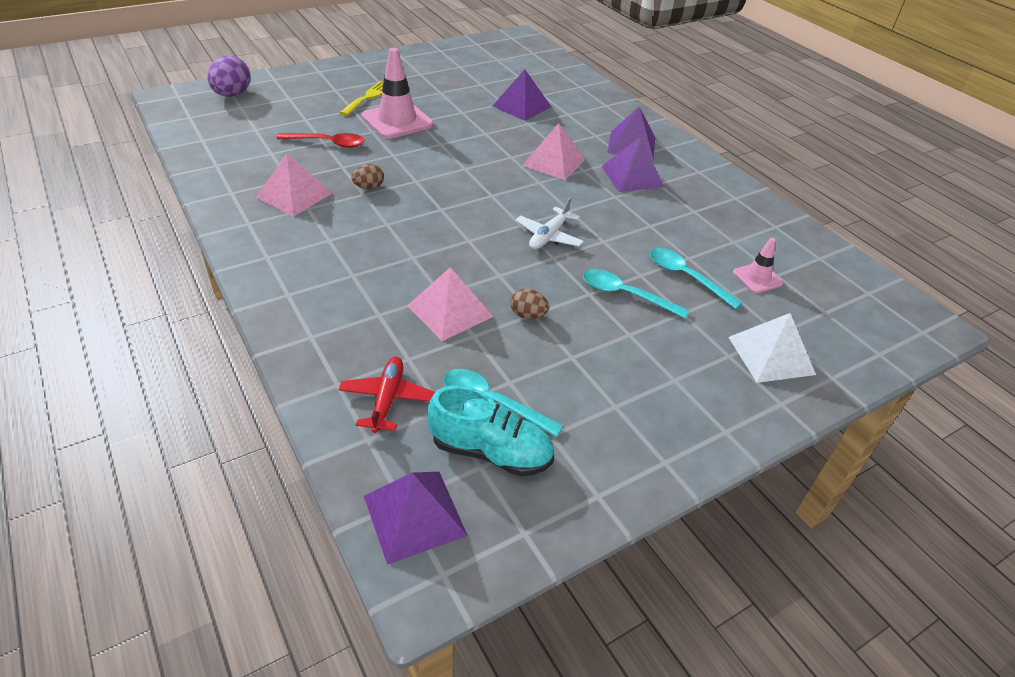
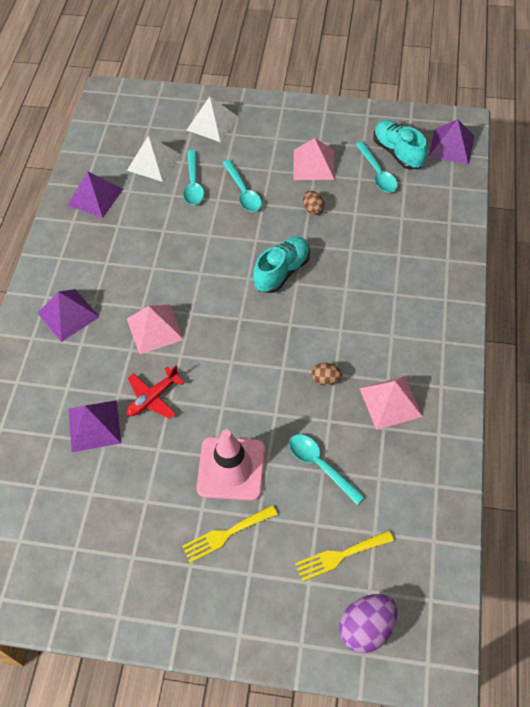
camera: 135 degrees left, 15 degrees up
(275, 113) = (340, 556): none -> yellow fork
(328, 143) = (320, 465): red spoon -> turquoise spoon
(387, 399) = (428, 201): red plane -> red plane (153, 398)
(450, 311) = (355, 235): pink pyramid -> pink pyramid (313, 164)
(494, 243) = (282, 271): none -> turquoise shoe
(549, 236) = (240, 257): white plane -> none
(632, 176) = (115, 280): purple pyramid -> purple pyramid (95, 197)
(757, 278) = (153, 162): pink traffic cone -> white pyramid

